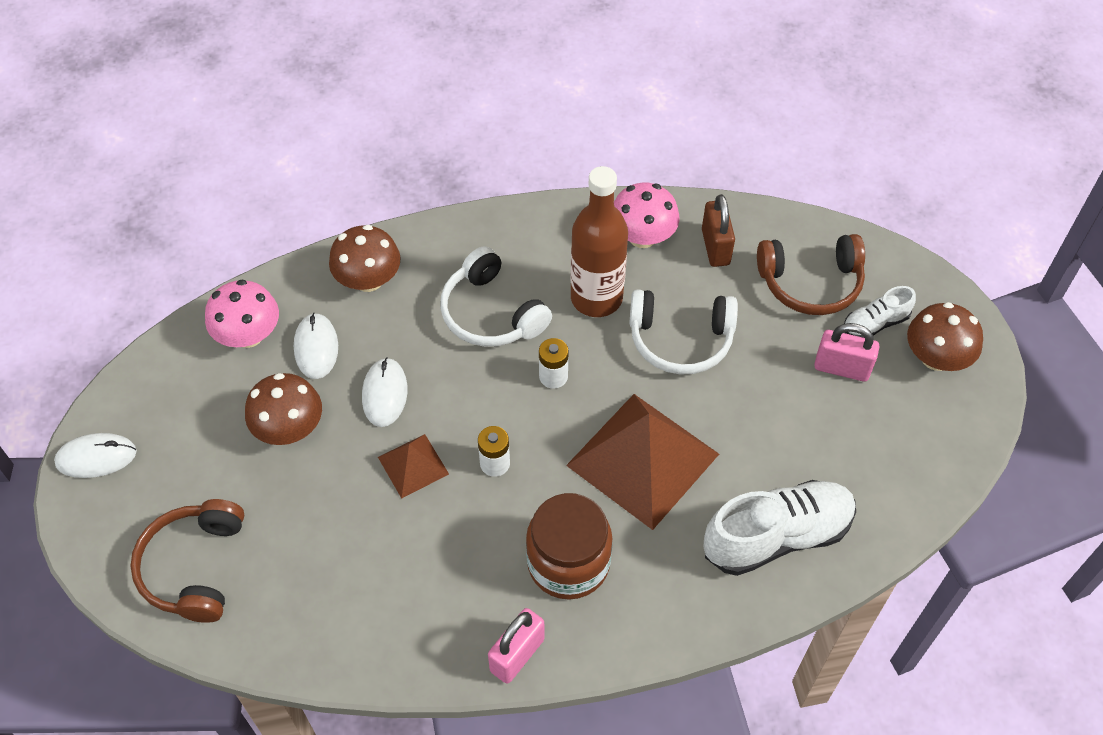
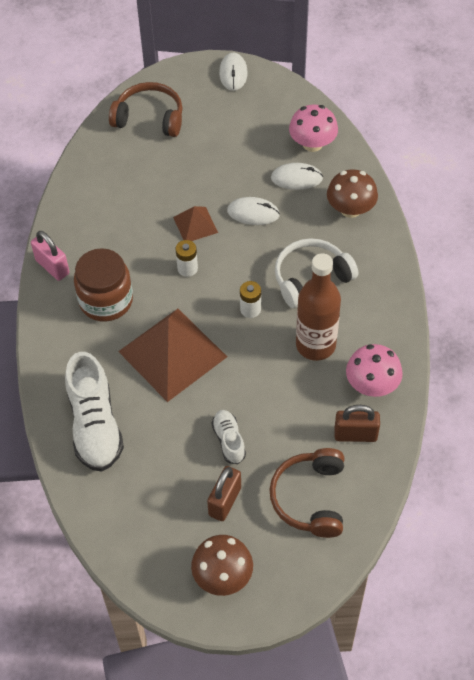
camera: 100 degrees right, 0 degrees up
(289, 428) = (236, 163): brown mushroom -> none
(680, 340) = (269, 394): white headphones -> none
(841, 368) = (225, 501): pink padlock -> brown padlock
(875, 323) = (263, 537): white shoe -> white shoe (229, 440)

